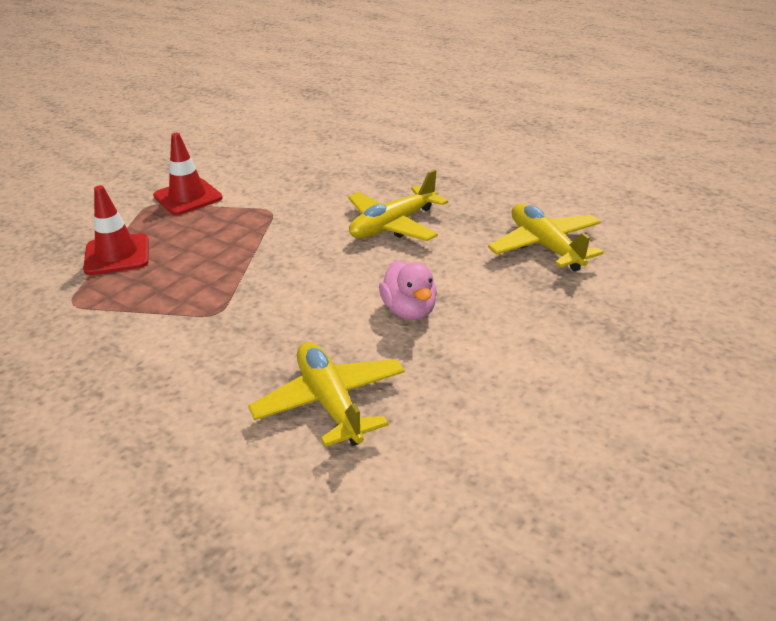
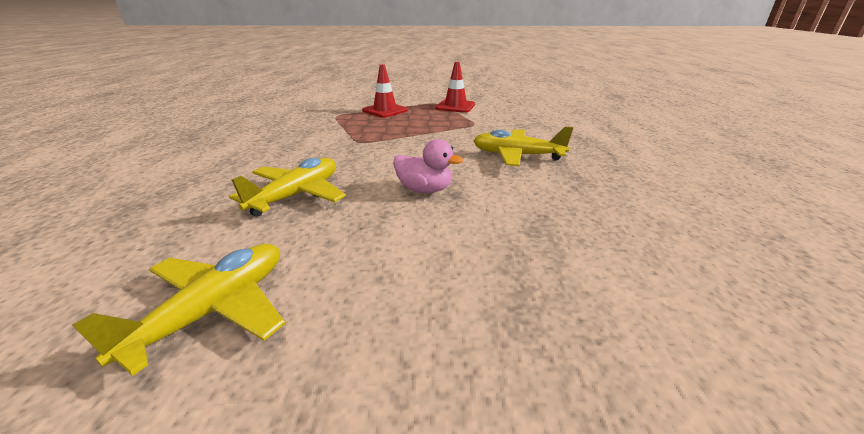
camera: 55 degrees right, 5 degrees down
(409, 310) = (424, 190): pink duck -> pink duck turned 105 degrees counterclockwise
(545, 246) = (594, 218): yellow plane -> yellow plane (214, 310)

